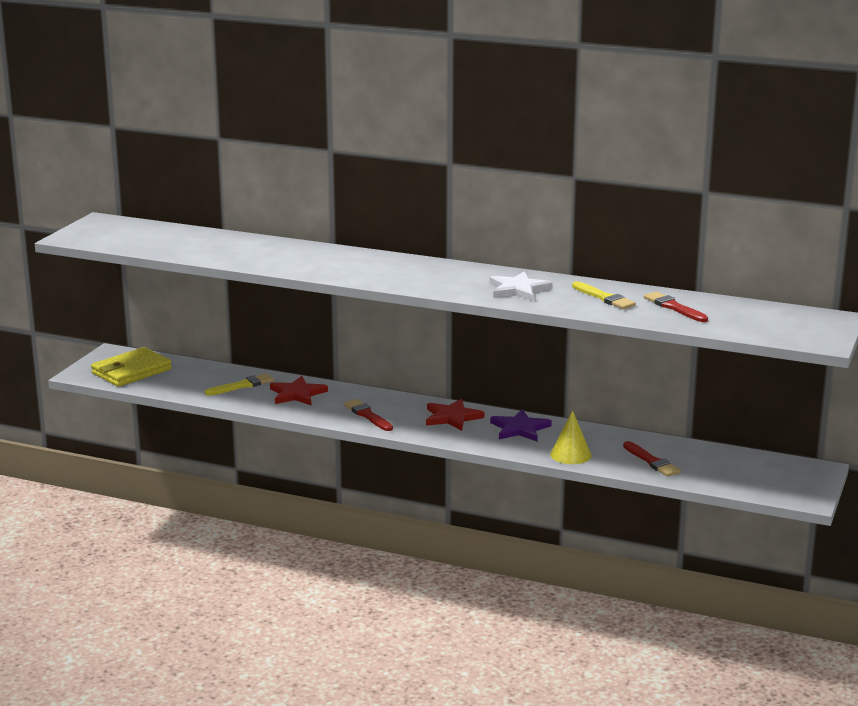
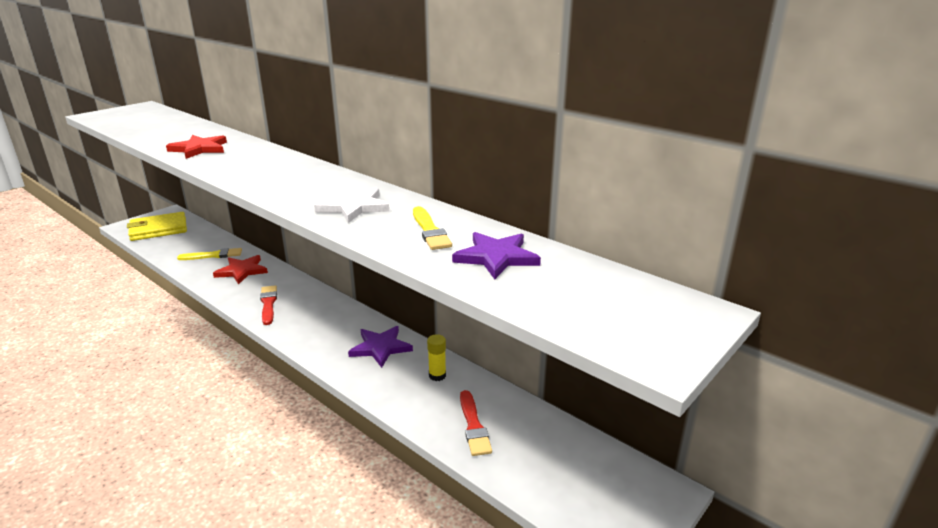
camera: 20 degrees right, 5 degrees up
(452, 417) = (334, 321): red star -> red star (199, 149)
(570, 454) = (397, 394): yellow cone -> none
(591, 438) = (437, 375): none -> yellow glue stick
(674, 307) = (496, 257): red brush -> purple star

